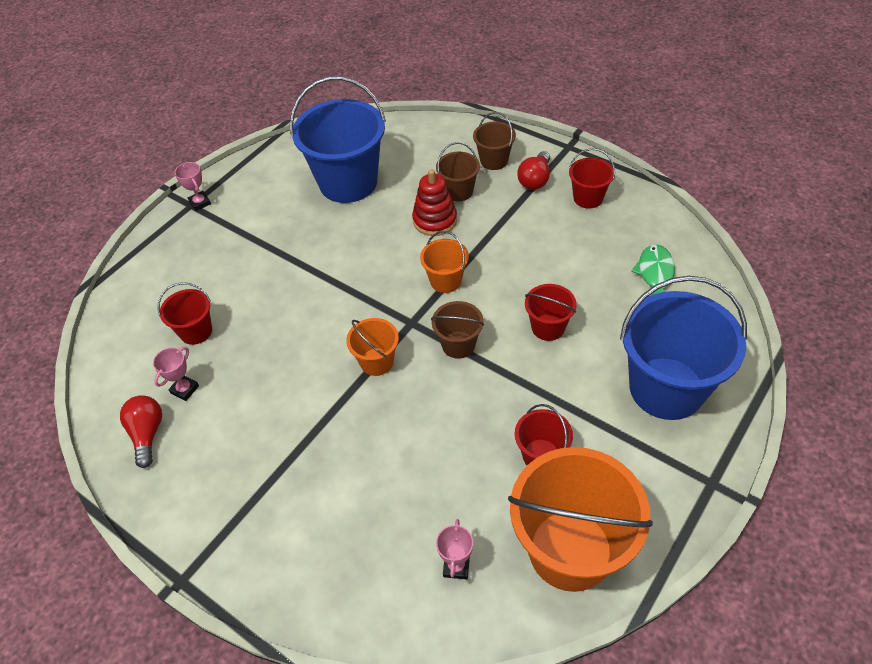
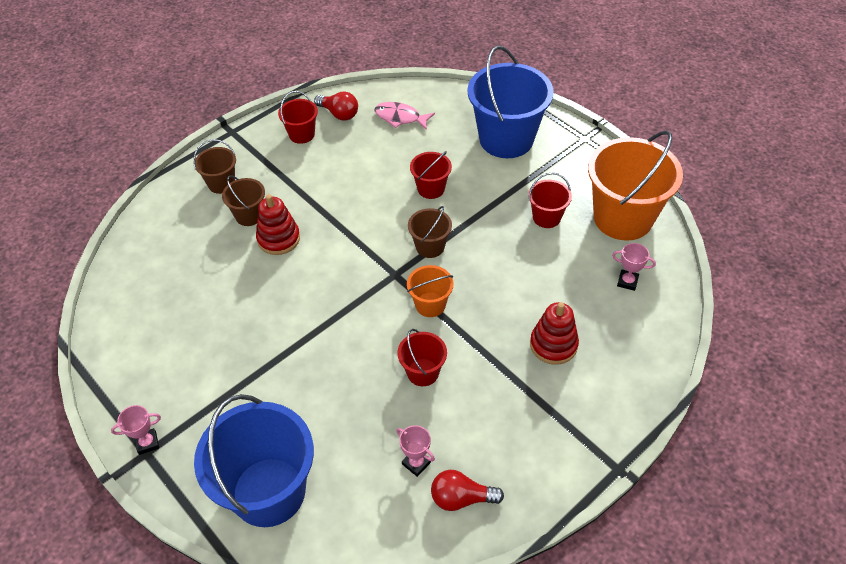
camera: 80 degrees left, 0 degrees up
(196, 331) = (344, 451): red bucket -> red bucket (423, 372)
(341, 491) = (553, 345): none -> red stacking toy
(348, 182) = (190, 299): blue bucket -> blue bucket (269, 492)
(445, 281) = (356, 243): orange bucket -> none
(535, 180) = (262, 161): red light bulb -> red light bulb (339, 114)
(655, 274) = (400, 117): green fish -> pink fish

